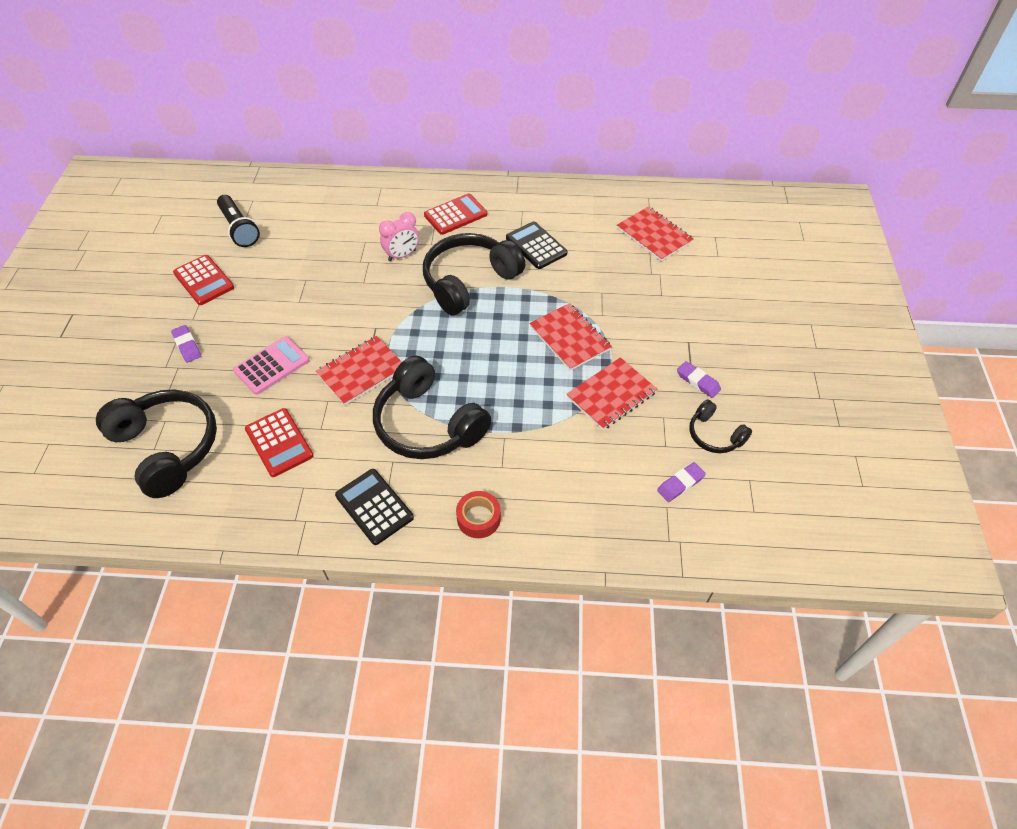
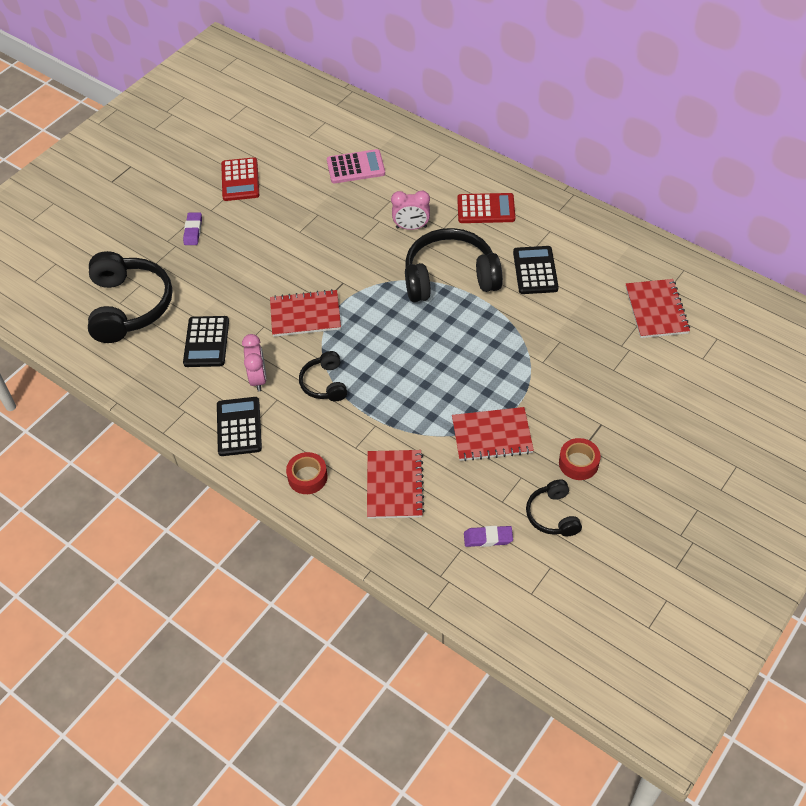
camera: 35 degrees right, 0 degrees up
(239, 229) = (297, 144): black flashlight -> none
(272, 366) = (242, 277): pink calculator -> pink calculator (356, 167)
(279, 443) = (206, 342): red calculator -> black calculator
(359, 451) = (258, 379): none -> pink clock
(428, 424) = (325, 383): black headphones -> black headphones, size x0.51
(570, 338) = (496, 369): red notebook -> red notebook (395, 485)
(698, 381) = (578, 463): purple eraser -> red tape

